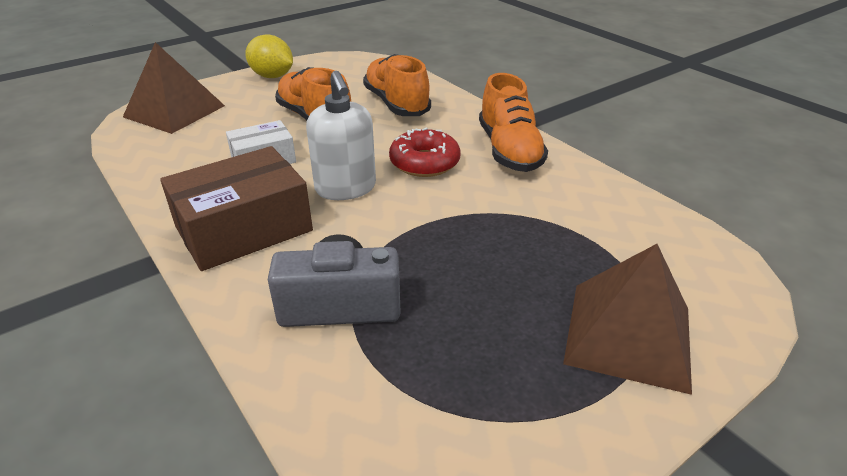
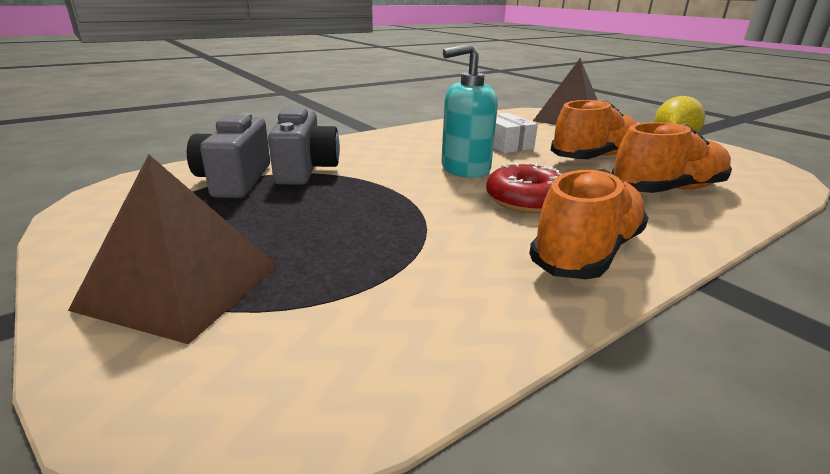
camera: 90 degrees right, 10 degrees down
(244, 229) = (403, 143): brown box -> none
(345, 188) = (465, 169): white soap dispenser -> turquoise soap dispenser
(381, 365) = (235, 180): none -> grey camera
(509, 150) = (587, 252): orange shoe -> orange shoe turned 135 degrees clockwise

